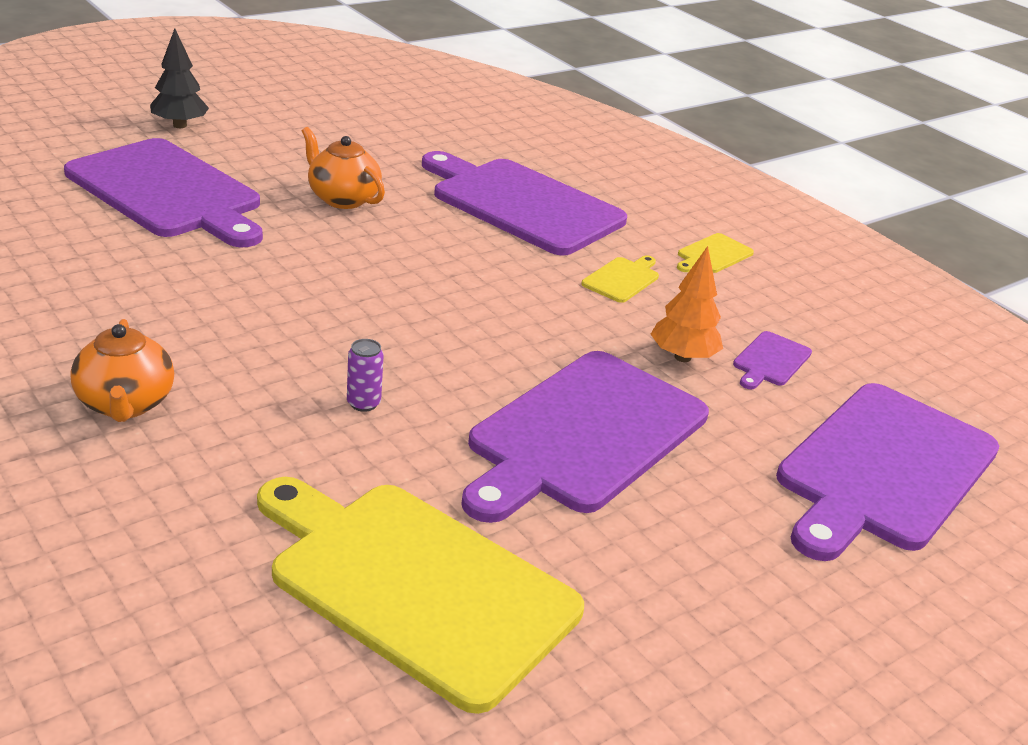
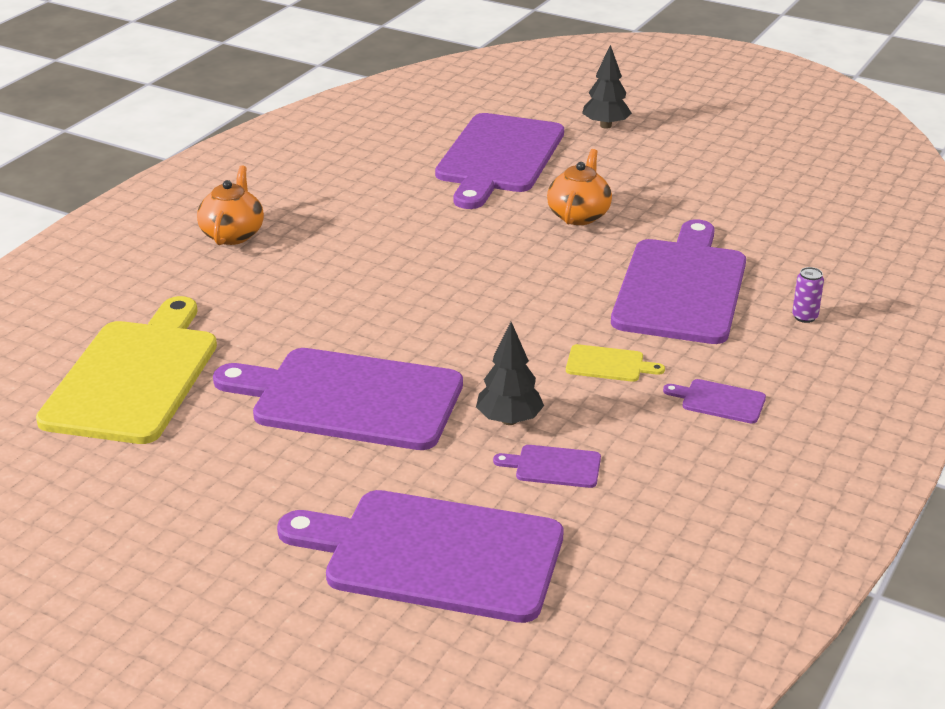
camera: 70 degrees right, 0 degrees up
(125, 404) = (232, 234): orange teapot -> orange teapot turned 135 degrees clockwise
(363, 403) = (306, 306): purple can -> purple can (804, 317)
(682, 357) = (509, 420): orange tree -> black tree
(713, 255) = (719, 401): yellow cutting board -> purple cutting board

